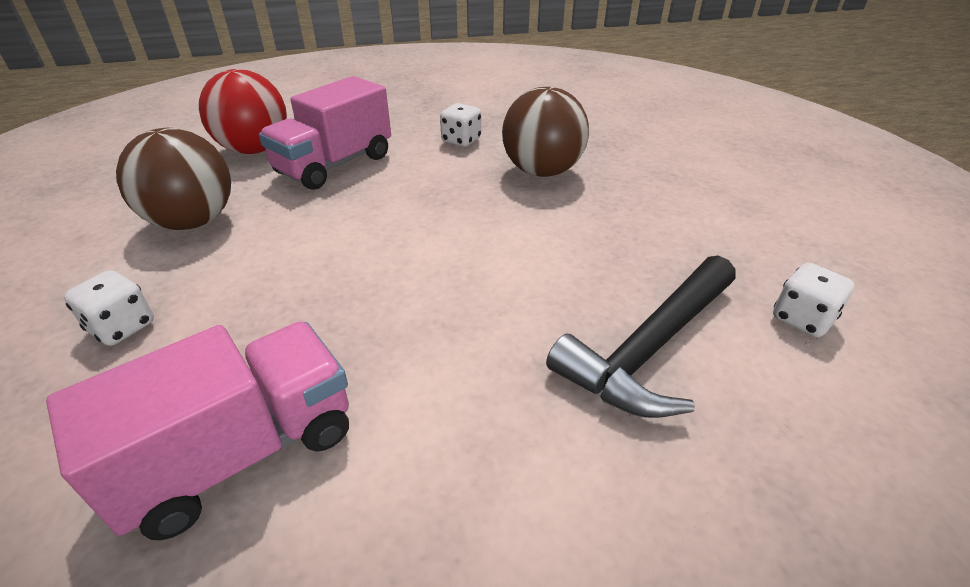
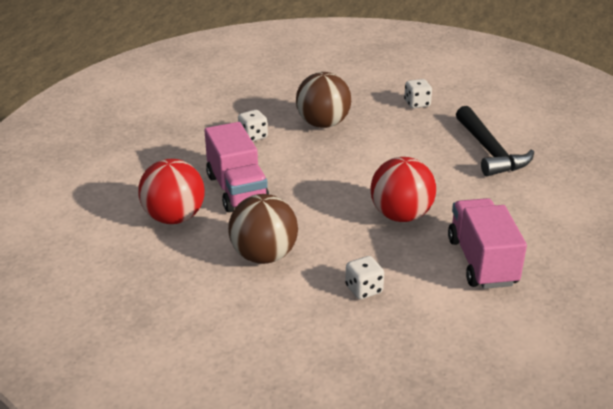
camera: 60 degrees left, 5 degrees down
(350, 304) = (401, 215): none -> red ball
(802, 319) = (498, 112): white dice -> white dice (417, 104)

